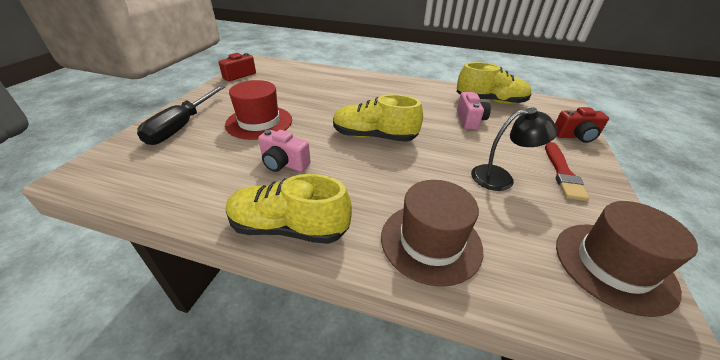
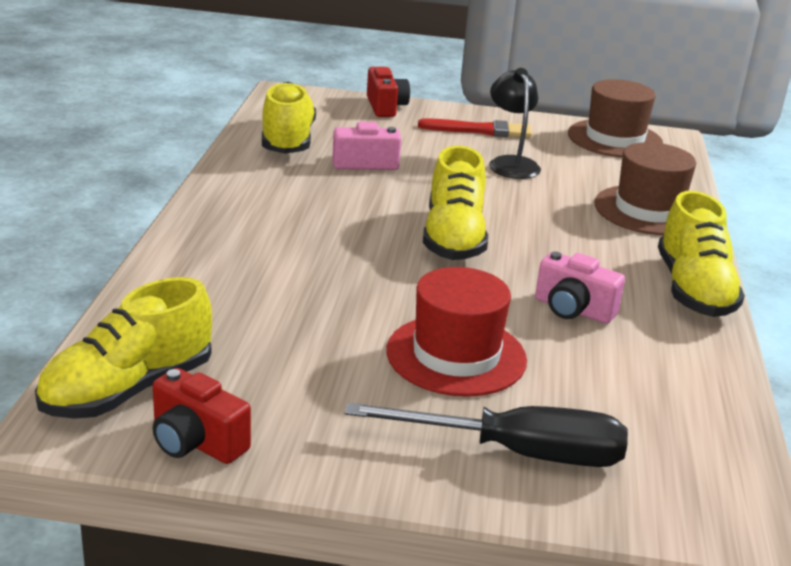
camera: 100 degrees left, 10 degrees down
(272, 68) = (128, 390): none -> yellow shoe
(284, 163) = (573, 309): pink camera -> pink camera turned 105 degrees clockwise

